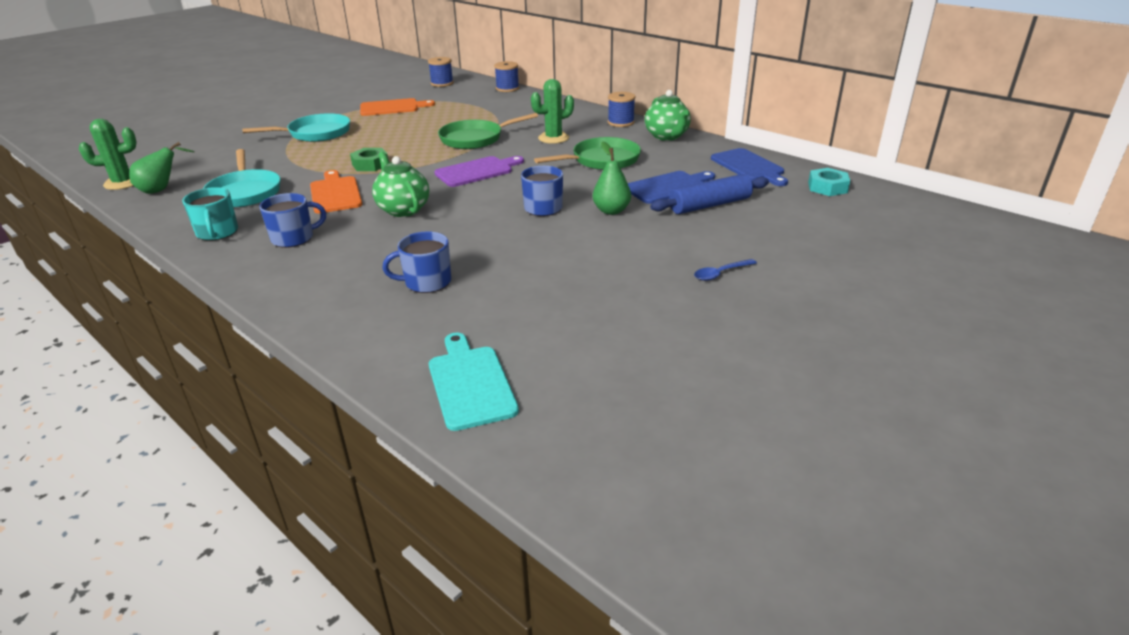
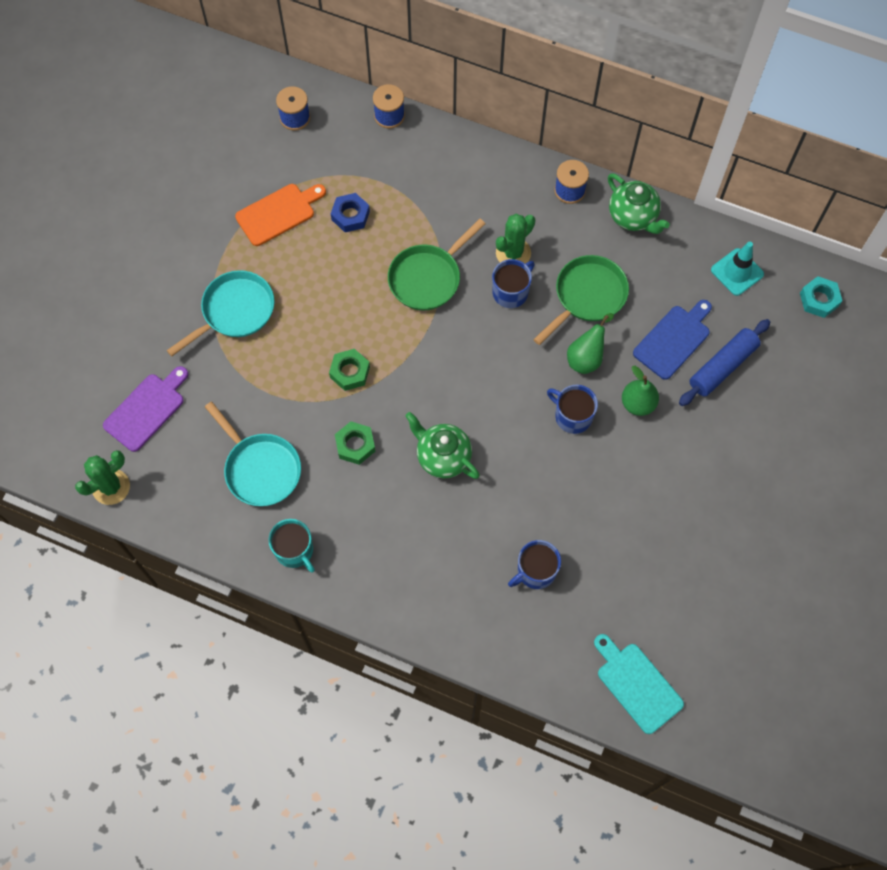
camera: 20 degrees left, 35 degrees up
(161, 190) = (167, 489): green pear -> green pear (586, 358)
(294, 238) = (374, 538): blue mug -> blue mug (511, 292)
(335, 193) = (355, 445): orange cutting board -> green nut
(442, 113) = (350, 215): none -> blue nut
(477, 171) = (471, 357): purple cutting board -> purple cutting board (146, 409)
(720, 274) = (764, 486): blue spoon -> none
(749, 167) = (737, 272): blue cutting board -> turquoise traffic cone

